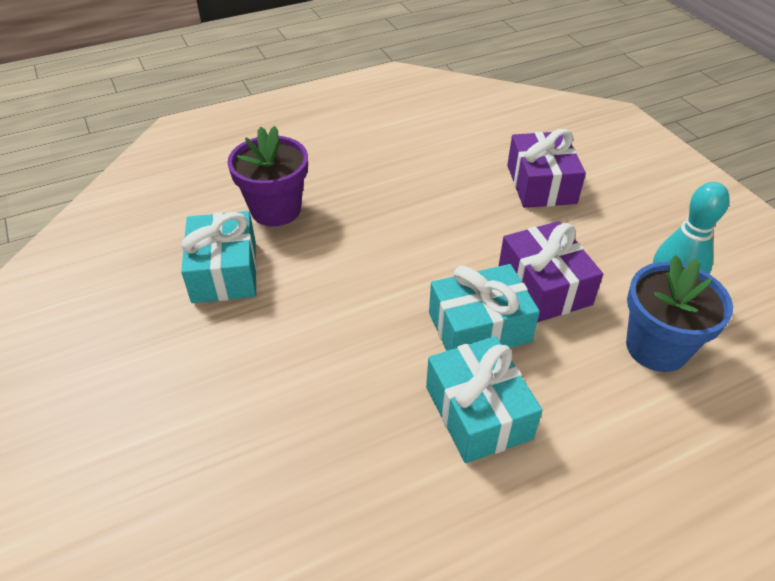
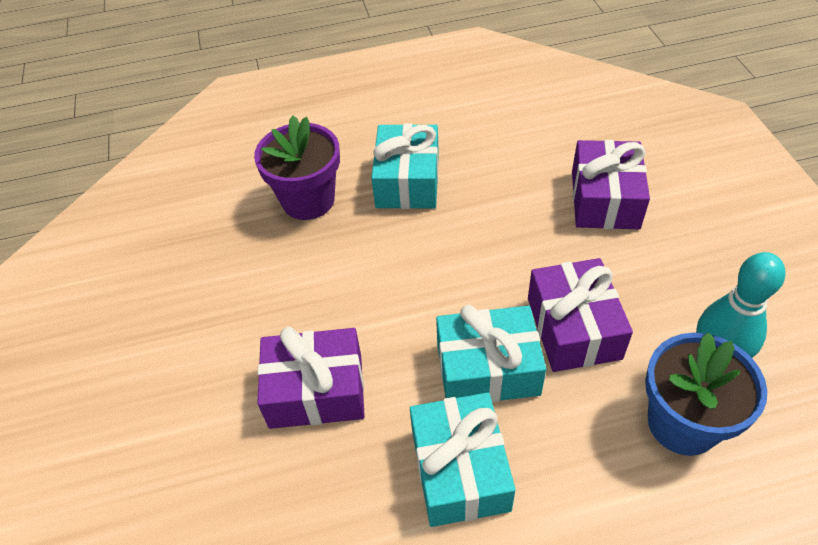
camera: 15 degrees right, 5 degrees up
(224, 271) = (240, 267): turquoise gift -> turquoise gift (407, 181)
(326, 366) = (316, 390): none -> purple gift

